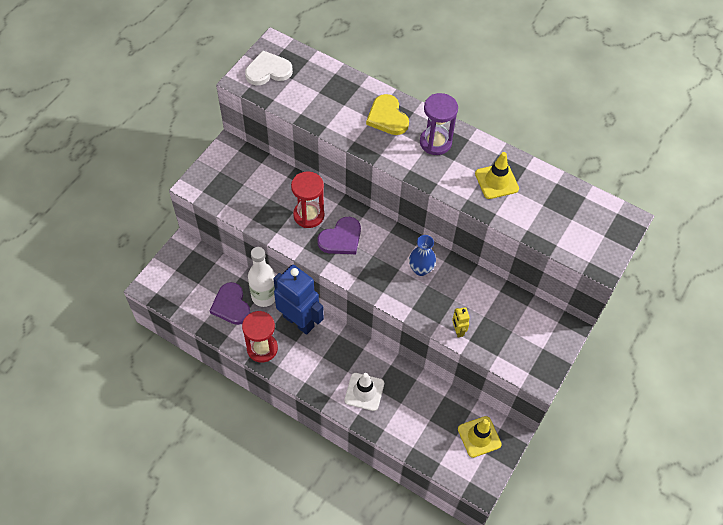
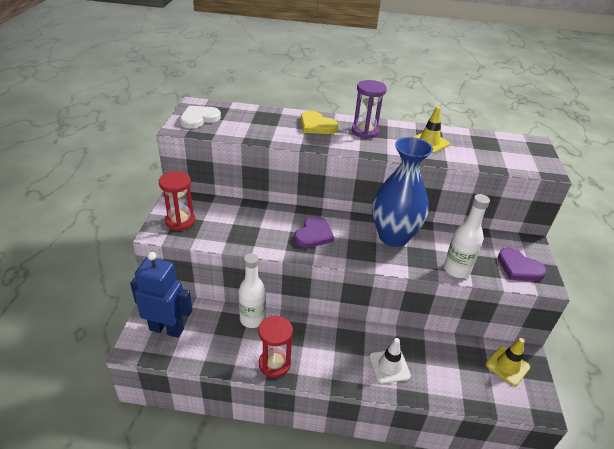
camera: 25 degrees left, 20 degrees down
(231, 305) = (225, 337): purple heart -> purple heart (519, 267)
(299, 321) = (295, 328): blue robot -> blue robot (166, 329)
(308, 215) = (275, 226): red hourglass -> red hourglass (180, 221)
(421, 269) = (393, 237): blue vase -> blue vase, size x2.17
(458, 330) = (456, 270): yellow robot -> white bottle

